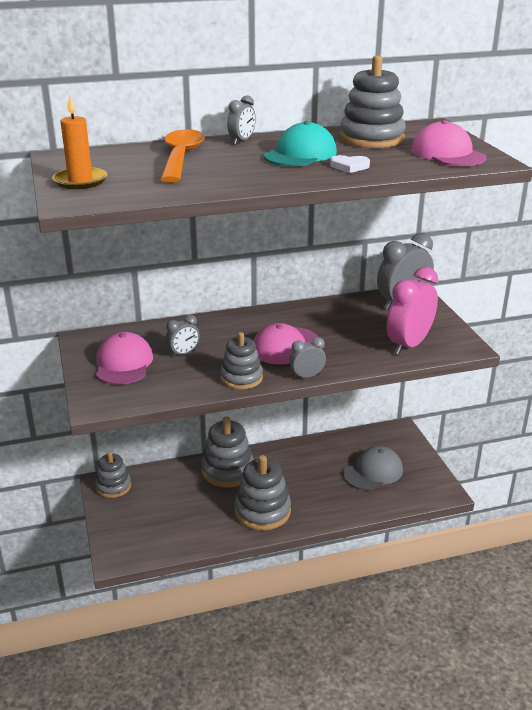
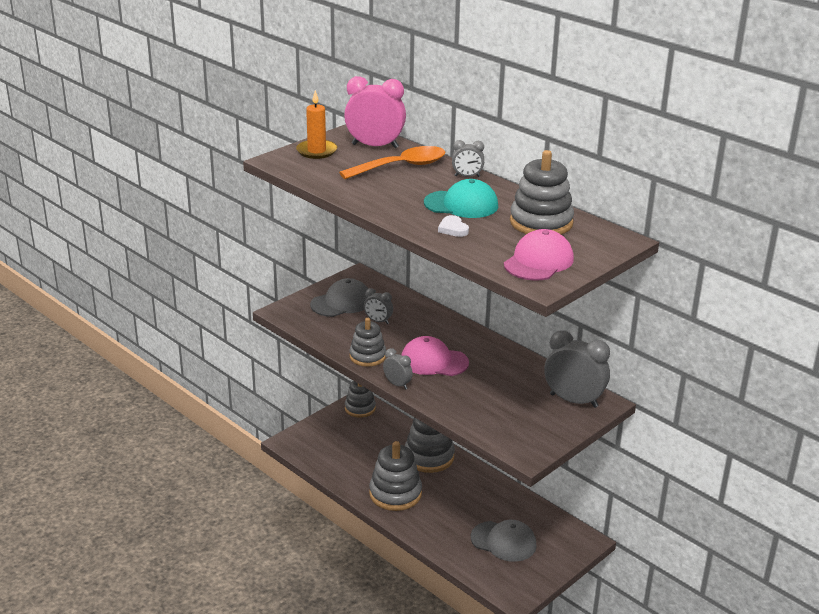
camera: 60 degrees right, 0 degrees up
(123, 363) = (341, 302): pink cap -> grey cap
(408, 345) = (498, 422): pink clock -> pink clock (375, 146)

